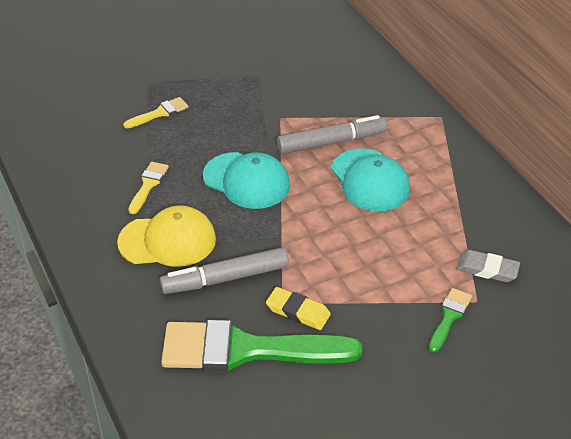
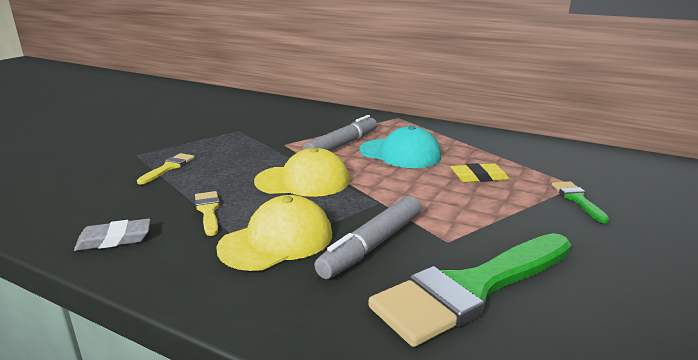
camera: 35 degrees left, 20 degrees down
(246, 181) = (303, 181): turquoise cap -> yellow cap
(298, 311) = (470, 241): yellow eraser -> yellow eraser (479, 177)
(487, 269) = (551, 168): grey eraser -> grey eraser (114, 239)

